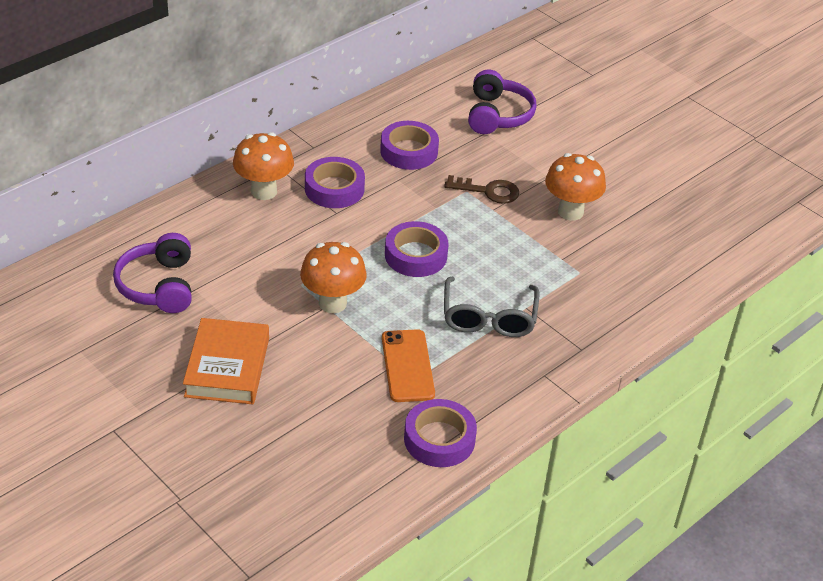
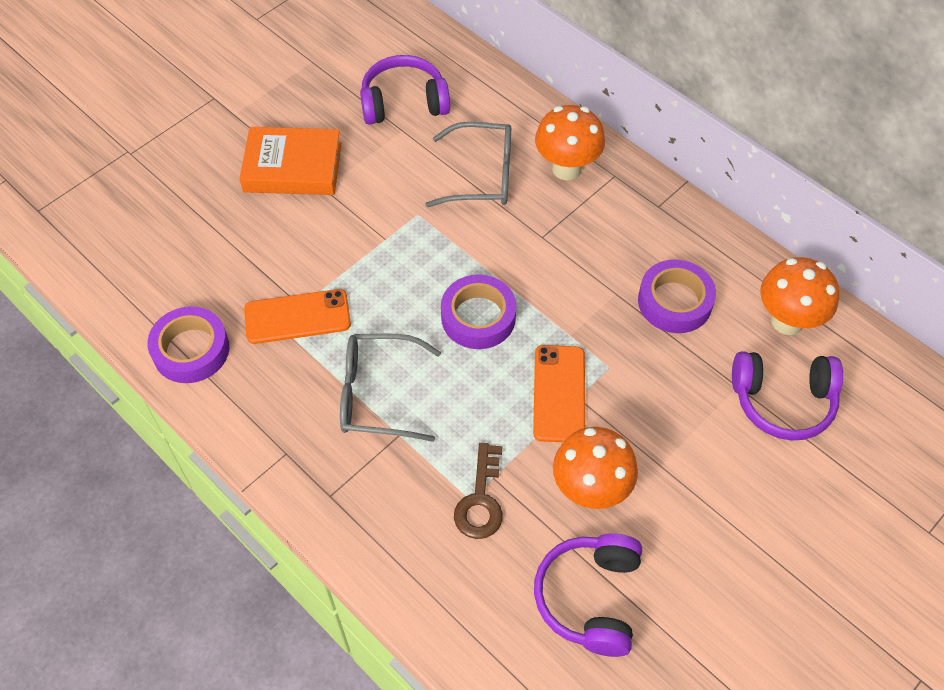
camera: 90 degrees right, 15 degrees up
(262, 241) = (482, 175): none -> grey glasses
(332, 303) = (390, 244): orange mushroom -> orange mushroom (787, 321)
(334, 188) = (584, 231): purple tape -> none
(488, 191) = (613, 391): brown key -> brown key (480, 499)
(489, 218) = (559, 393): none -> orange phone
(651, 221) = (590, 598): none -> purple headphones

